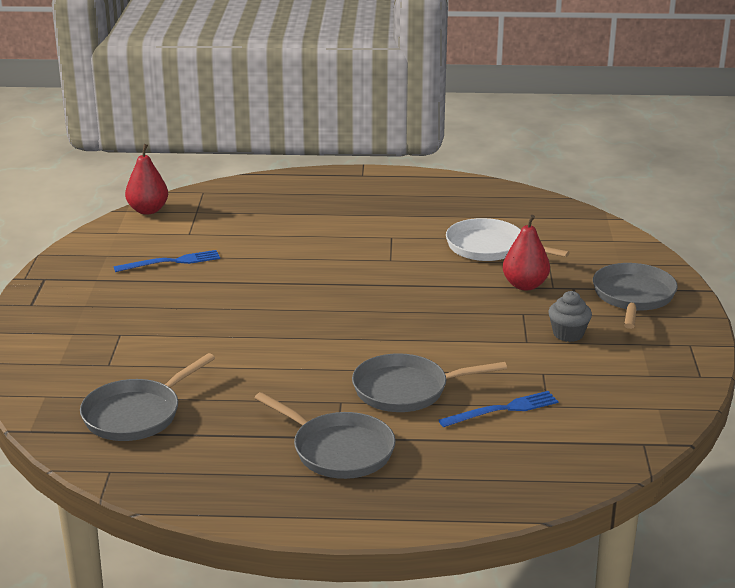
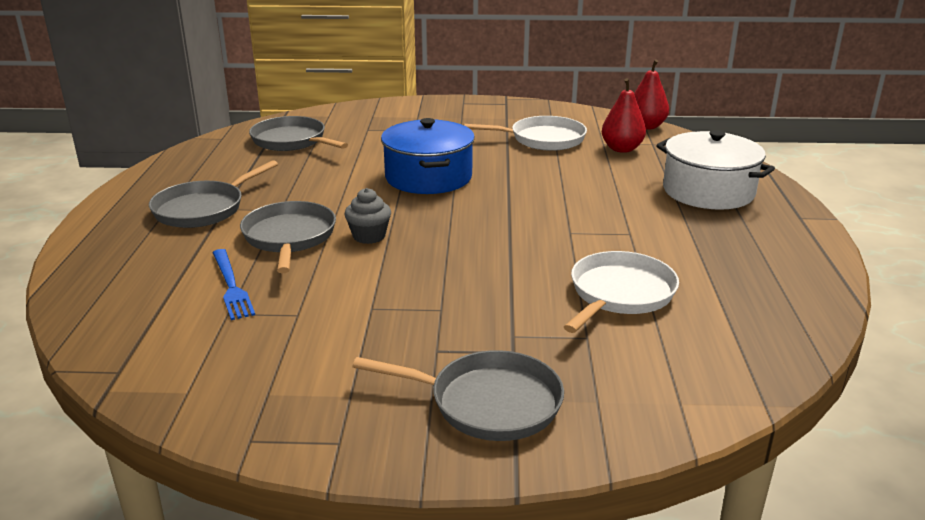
camera: 90 degrees right, 0 degrees up
(171, 262) = (543, 139): blue fork -> white pan
(265, 323) = (428, 177): none -> blue pot
(311, 200) = (708, 191): none -> white pot
(525, 285) = (515, 314): red pear -> red pear (621, 149)
(568, 334) = (385, 338): grey cupcake -> grey cupcake (369, 236)

